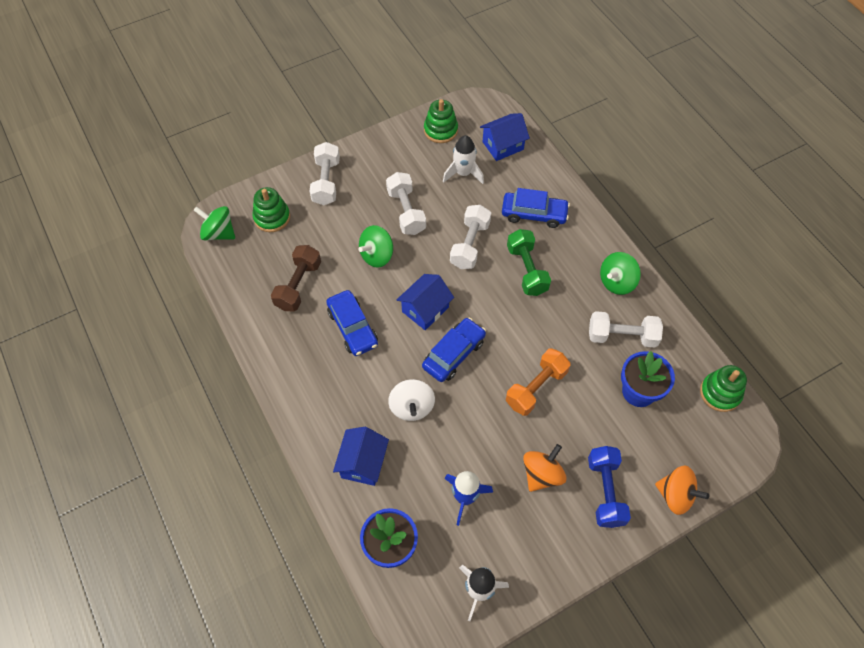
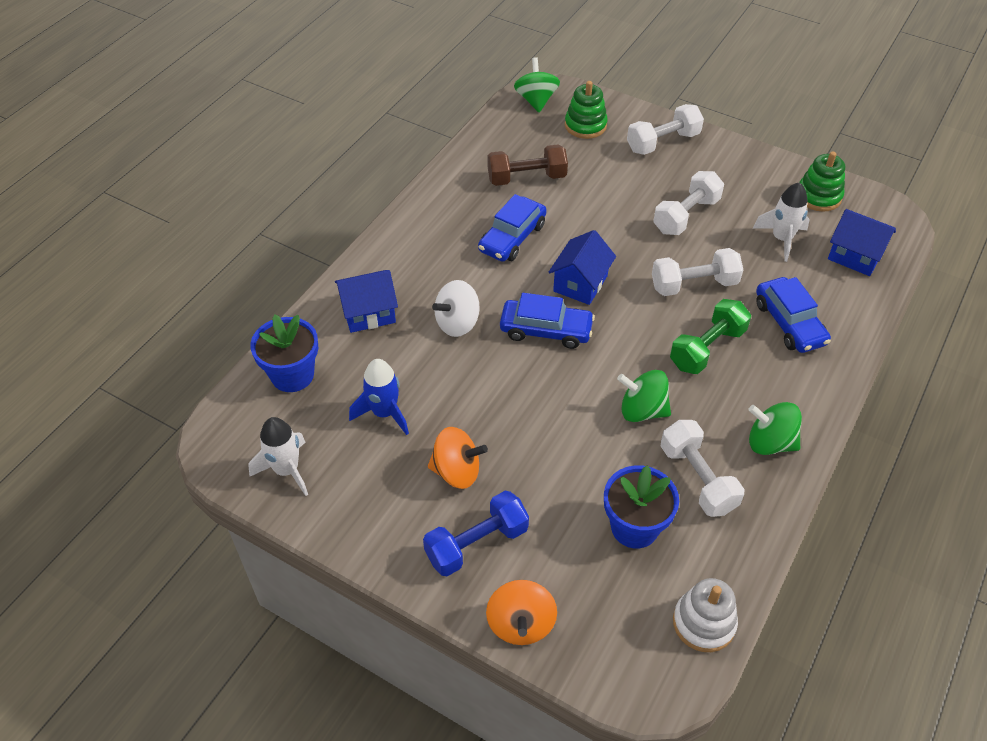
camera: 60 degrees right, 10 degrees down
(377, 255) = (611, 218): green spinning top -> green spinning top (642, 410)
(425, 309) = (580, 283): blue house -> blue house turned 75 degrees counterclockwise
(536, 388) = (561, 421): orange dumbbell -> none
(720, 393) = (703, 623): green stacking toy -> white stacking toy

